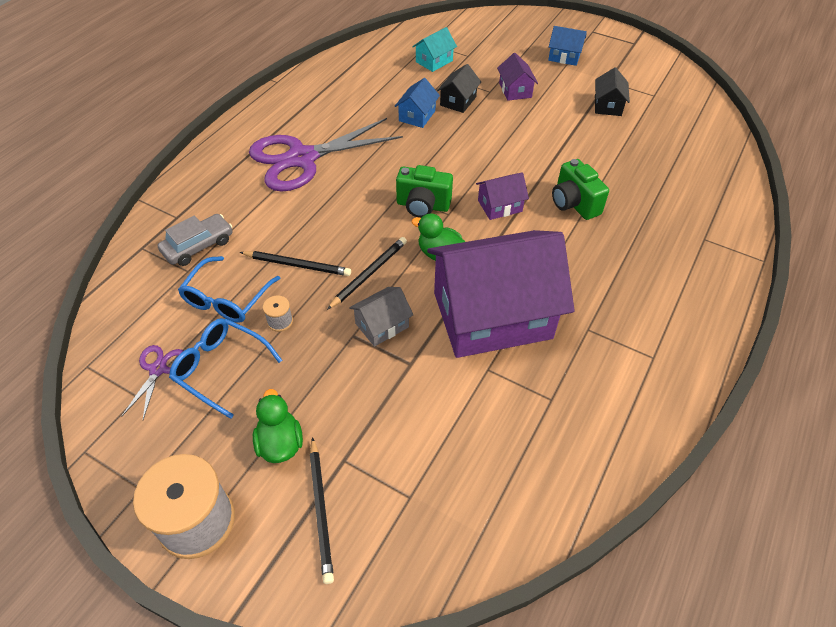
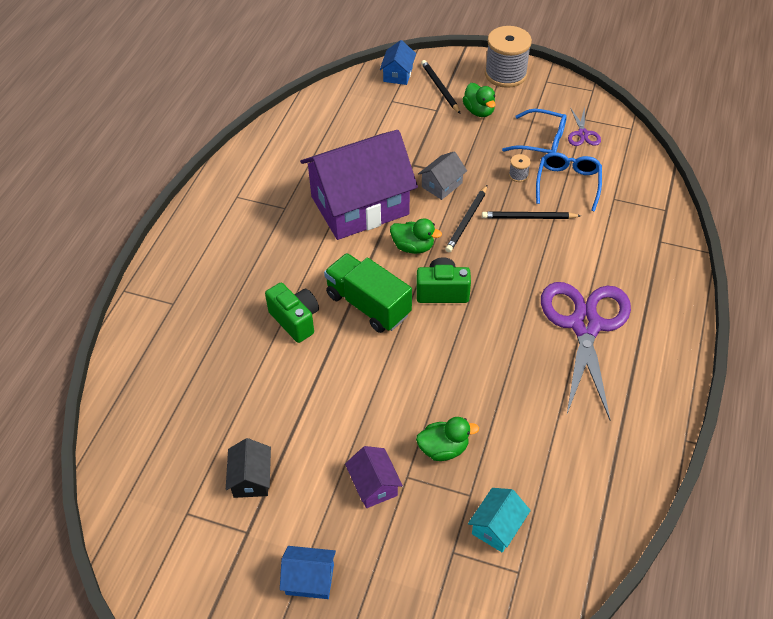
camera: 170 degrees right, 0 degrees up
(198, 246) = (620, 219): grey car -> none
(302, 158) = (585, 325): purple scissors -> purple scissors turned 45 degrees counterclockwise
(417, 116) = (486, 412): blue house -> blue house (398, 74)
(458, 101) = (443, 449): black house -> green duck
(500, 206) = (368, 305): purple house -> green truck

